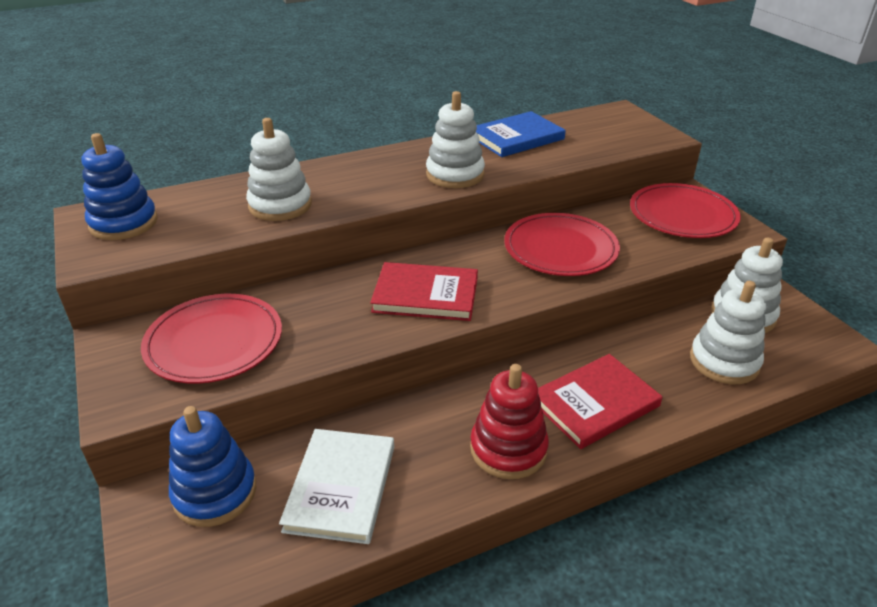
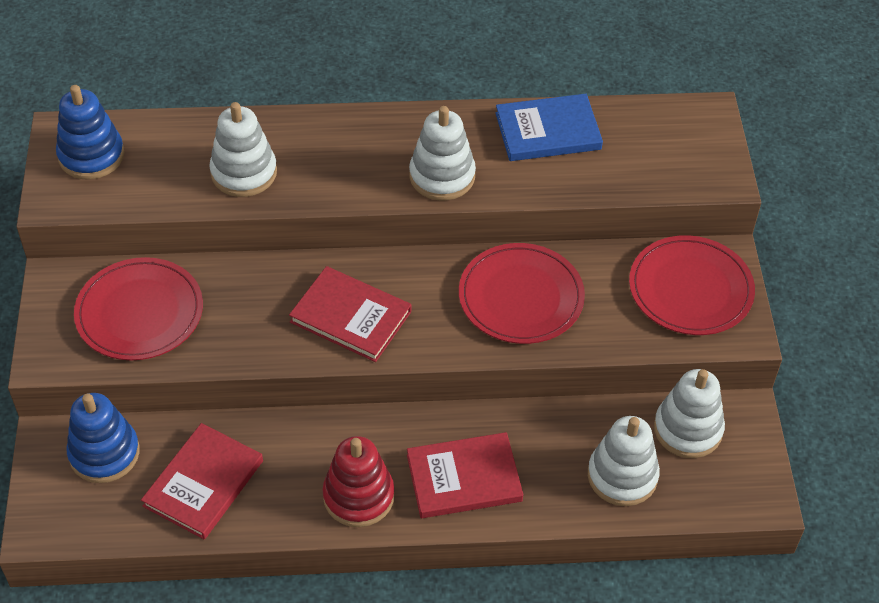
camera: 20 degrees right, 15 degrees up
(341, 487) = (203, 483): white book -> red book

